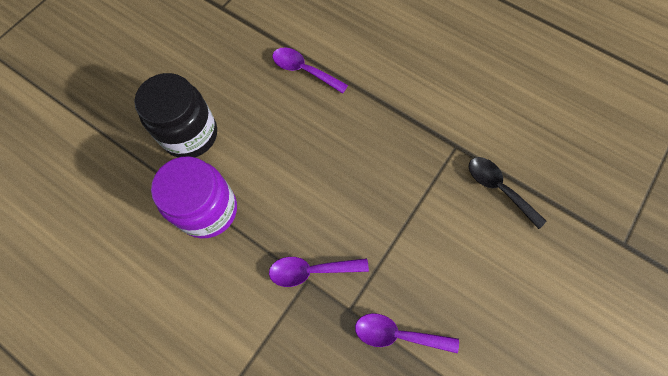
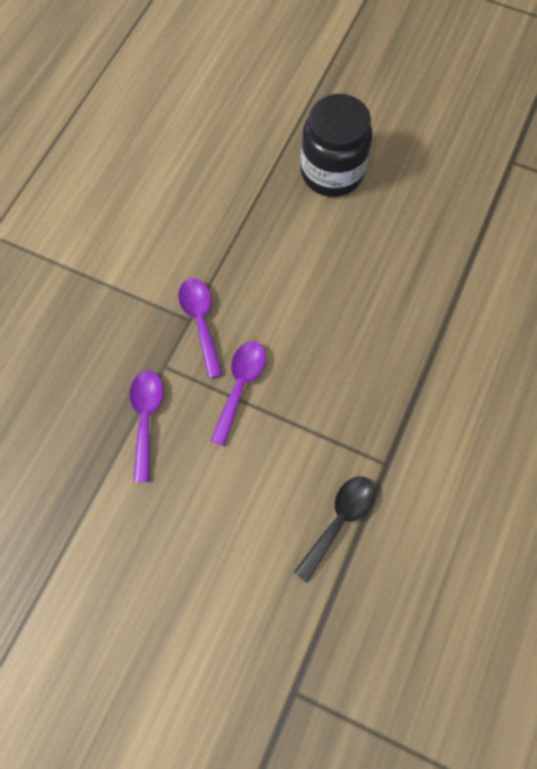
camera: 80 degrees right, 0 degrees up
(208, 210) = (249, 210): purple jar -> none
(304, 70) = (447, 269): purple spoon -> purple spoon (240, 386)

